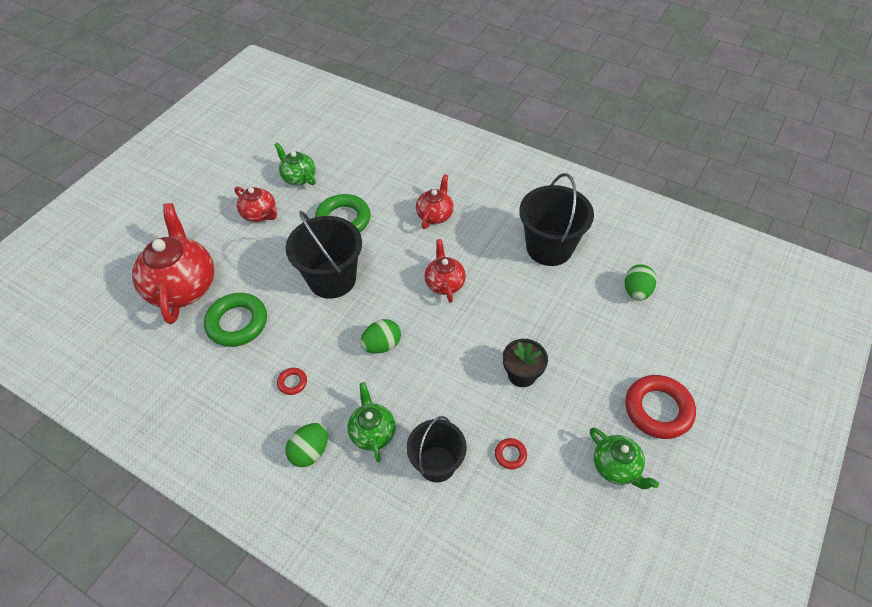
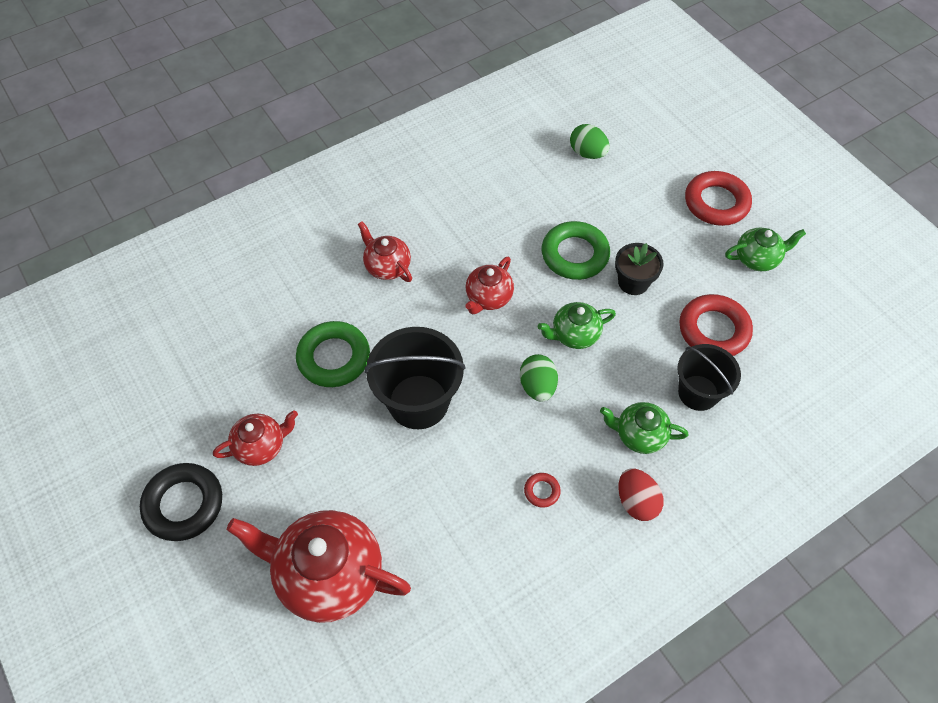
camera: 65 degrees left, 5 degrees up
(205, 198) = (184, 504): none -> black ring
(237, 323) = (425, 525): green ring -> green ring (575, 254)
(298, 177) = (226, 381): green teapot -> green teapot (574, 334)
(310, 451) = (636, 502): green egg -> red egg
(444, 283) = (488, 297): red teapot -> red teapot turned 75 degrees counterclockwise
(510, 455) = (713, 330): red ring -> red ring, size x2.20
(549, 248) = (496, 191): black bucket -> none

